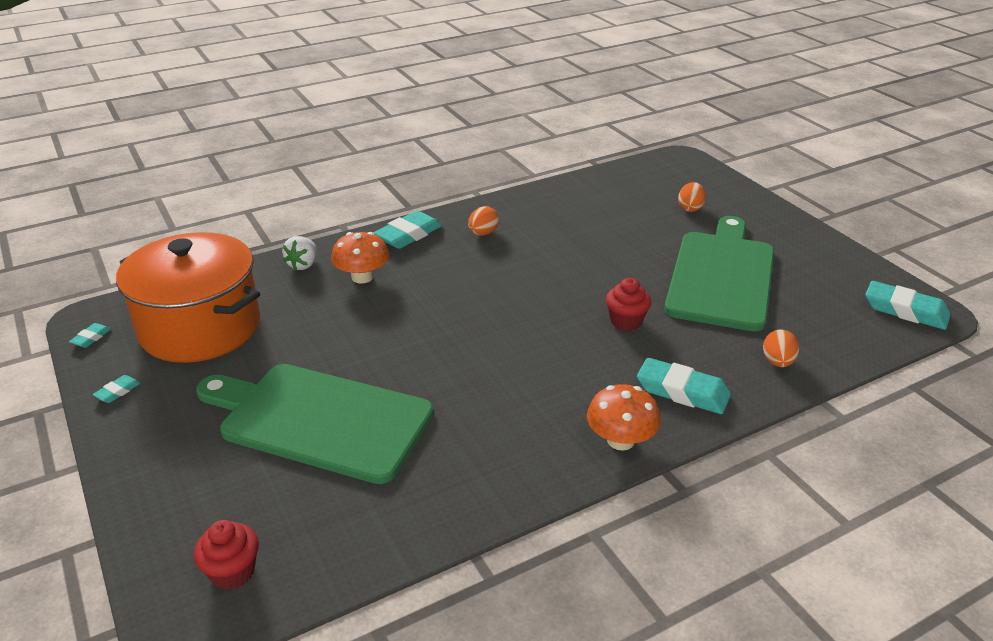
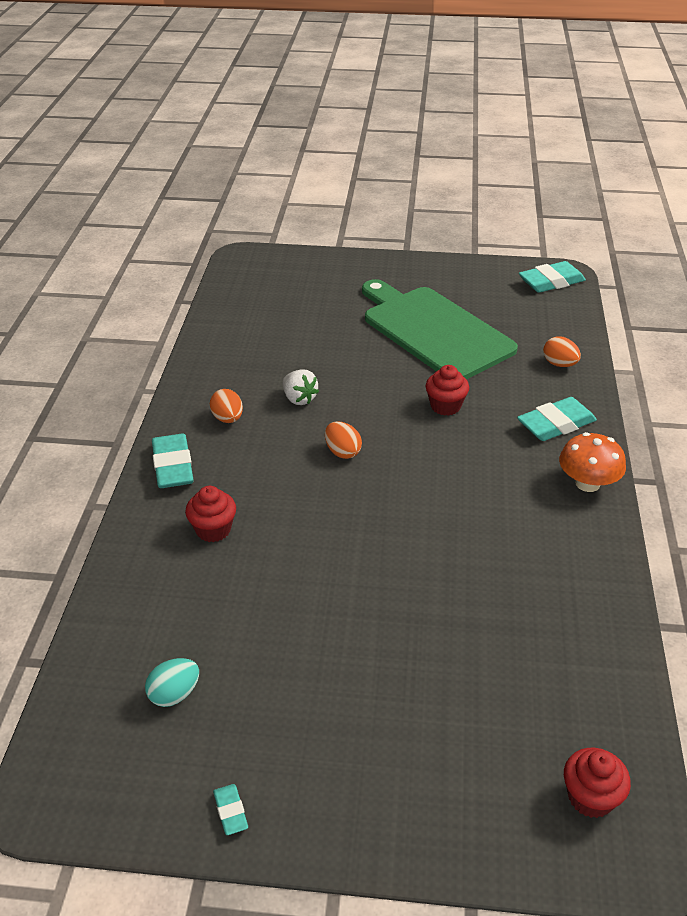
camera: 55 degrees left, 5 degrees up
(91, 338) = (91, 809): turquoise eraser -> none
(200, 327) = (174, 694): orange pot -> turquoise egg
(303, 265) = (140, 564): white strawberry -> white strawberry (299, 399)
(319, 420) = (421, 654): green cutting board -> none
(362, 277) = (213, 530): orange mushroom -> red cupcake
(690, 208) = (324, 294): orange egg -> orange egg (342, 452)

